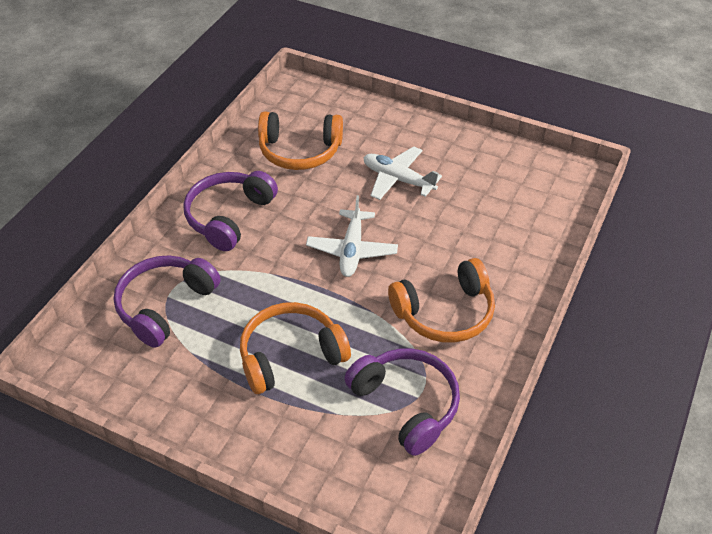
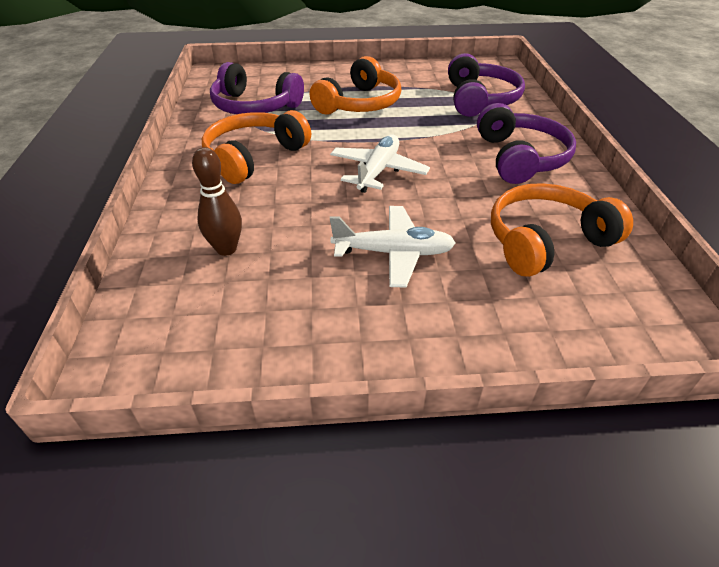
camera: 150 degrees right, 5 degrees down
(352, 250) = (378, 171): white plane -> white plane turned 45 degrees clockwise
(503, 224) = (226, 249): none -> brown bowling pin

